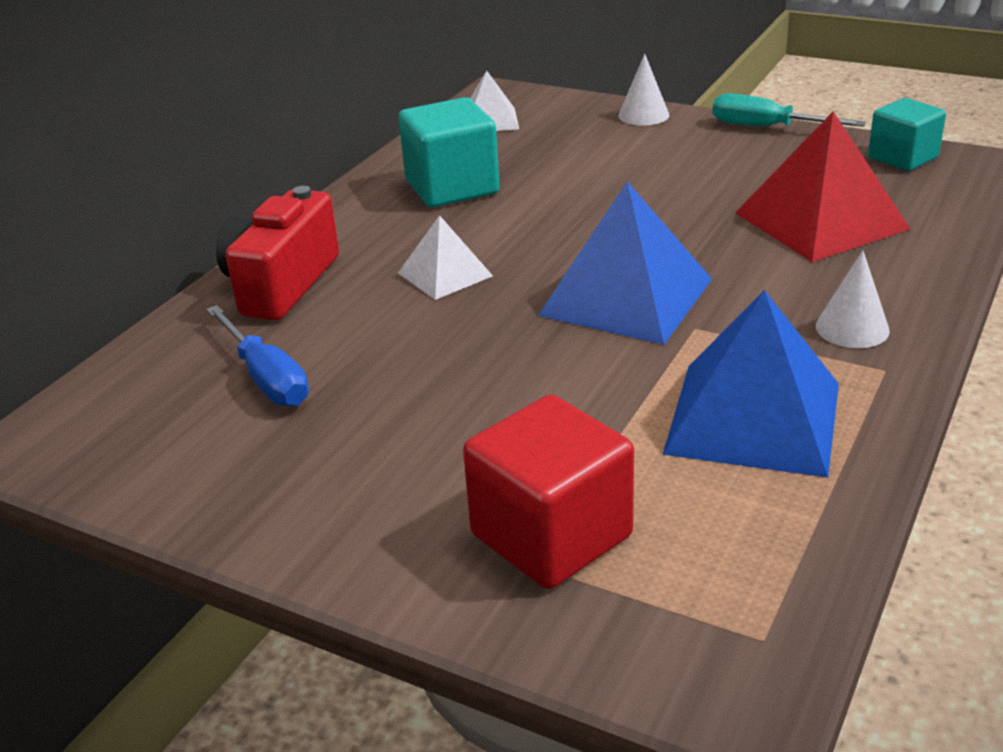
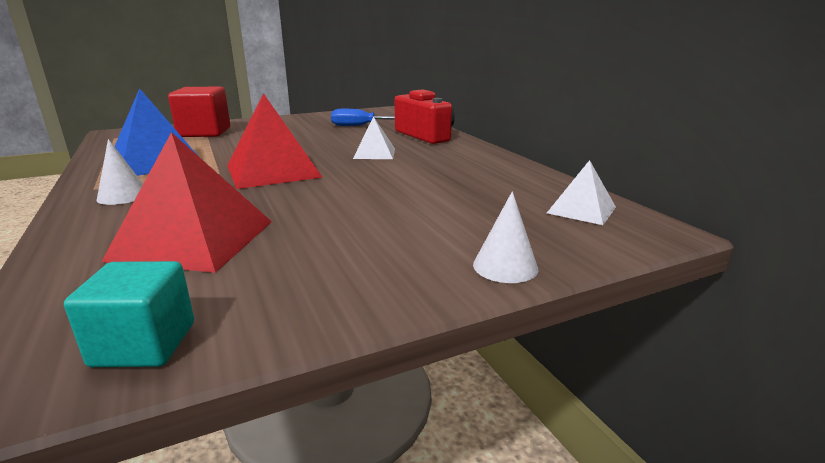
camera: 125 degrees right, 10 degrees down
(452, 187) = (470, 174): turquoise cube -> none
(626, 296) = (273, 171): blue pyramid -> red pyramid
(767, 127) = (364, 312): turquoise screwdriver -> none

